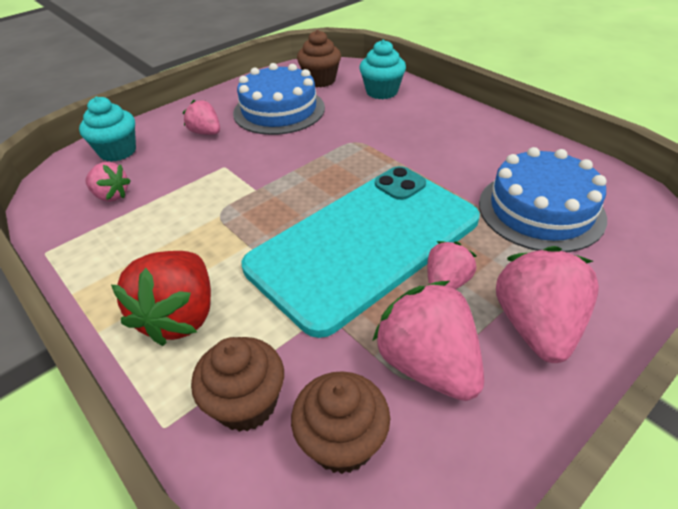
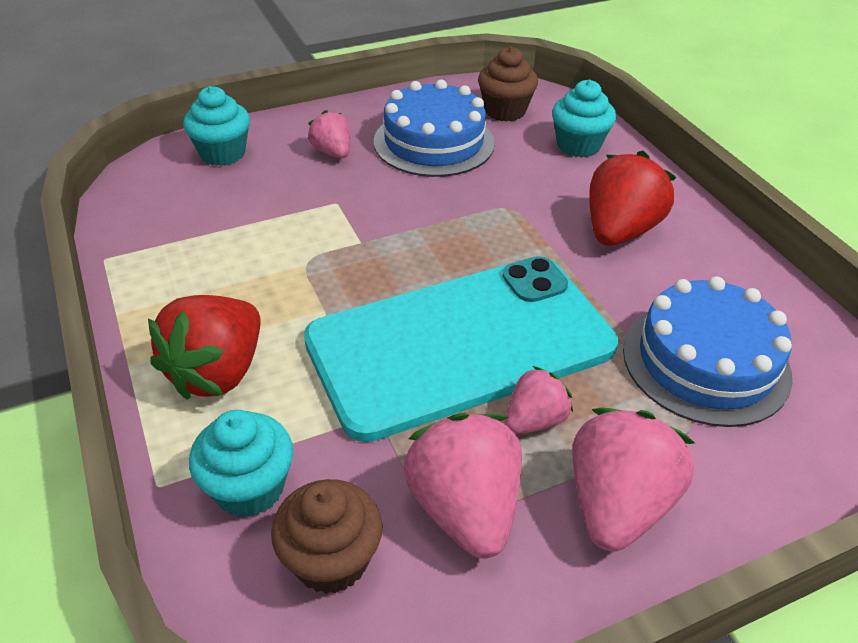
camera: 15 degrees right, 0 degrees up
(111, 196) = (196, 208): pink strawberry -> none
(246, 403) = (249, 488): brown cupcake -> turquoise cupcake
(438, 139) = (619, 231): none -> red strawberry

